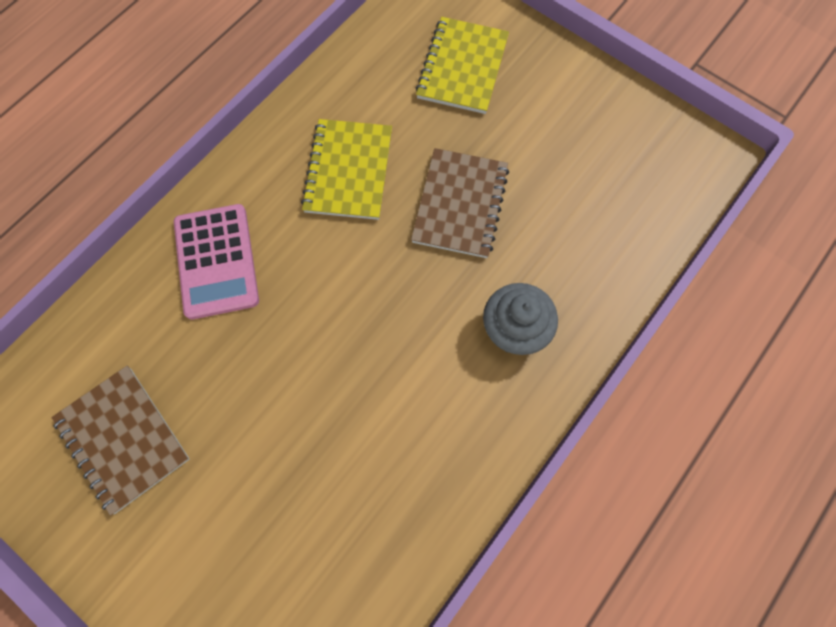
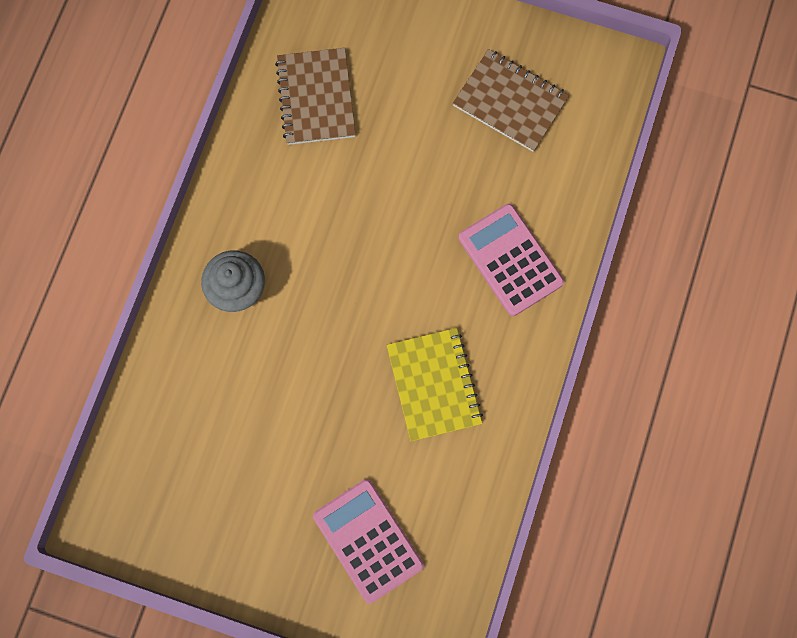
camera: 160 degrees right, 5 degrees up
(460, 205) = (320, 388): brown notebook -> brown notebook (316, 98)
(462, 68) = (368, 540): yellow notebook -> pink calculator

